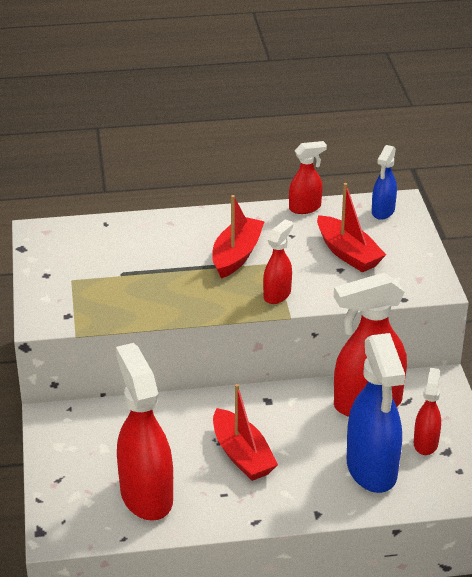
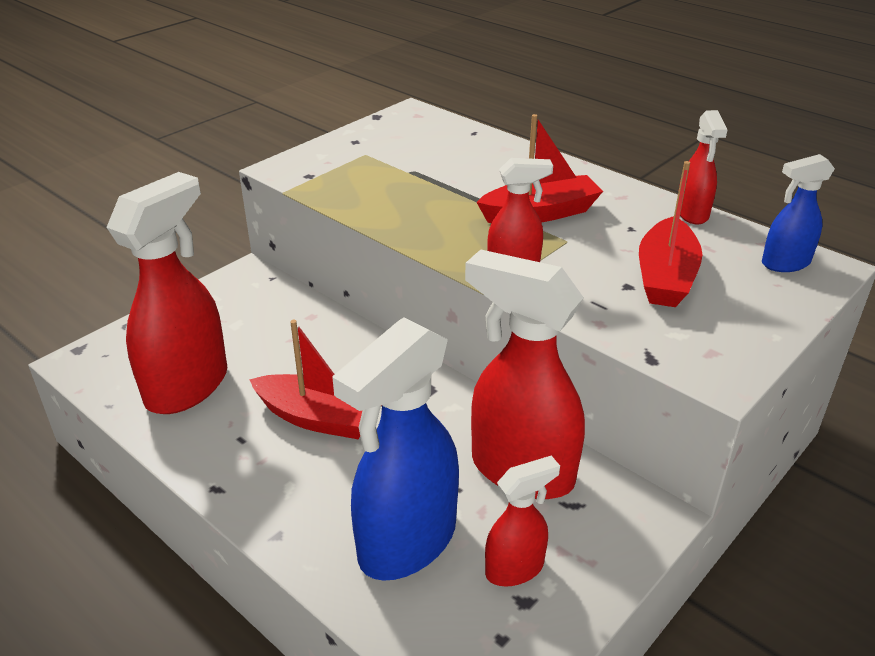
camera: 50 degrees right, 0 degrees up
(242, 455) = (319, 418): red boat -> red boat turned 90 degrees counterclockwise
(305, 208) = (692, 214): red spray bottle -> red spray bottle turned 60 degrees clockwise

